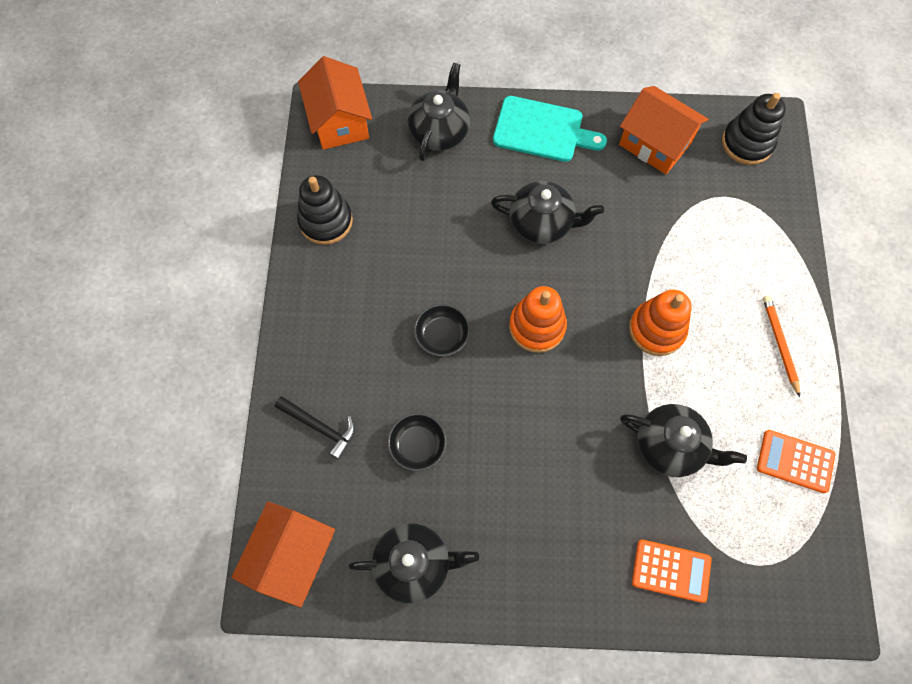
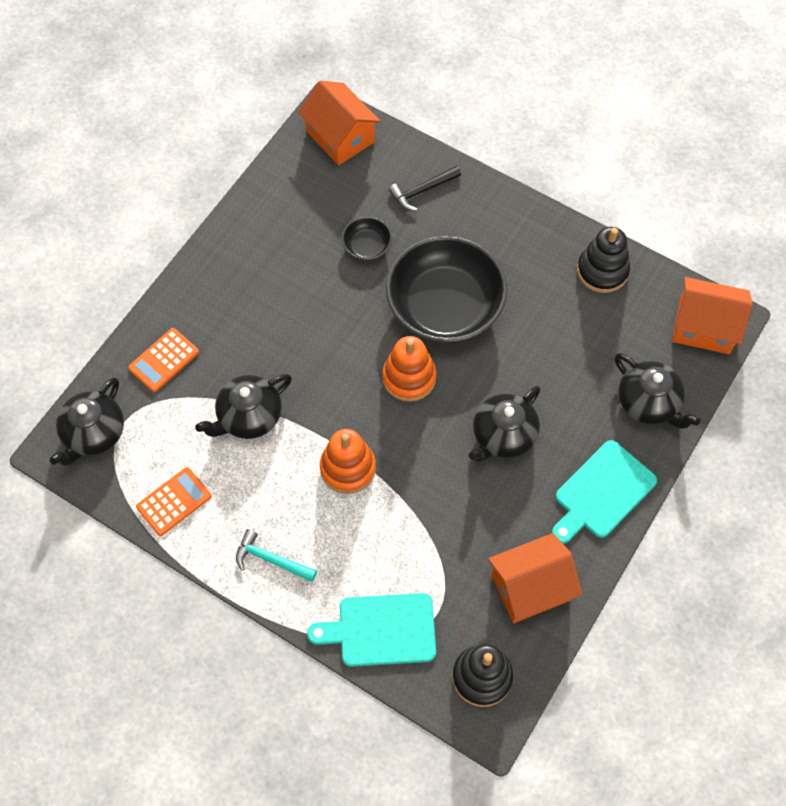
camera: 120 degrees right, 5 degrees down
(414, 564) = (284, 203): black teapot -> black teapot (93, 434)
(442, 335) = (445, 305): black bowl -> black bowl, size x2.33
(768, 228) = (381, 630): none -> turquoise cutting board
(779, 344) = (271, 560): orange pencil -> turquoise hammer

